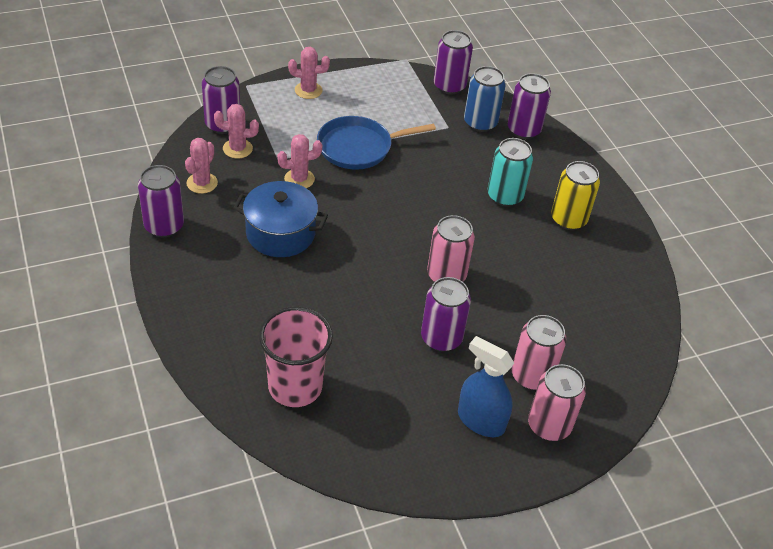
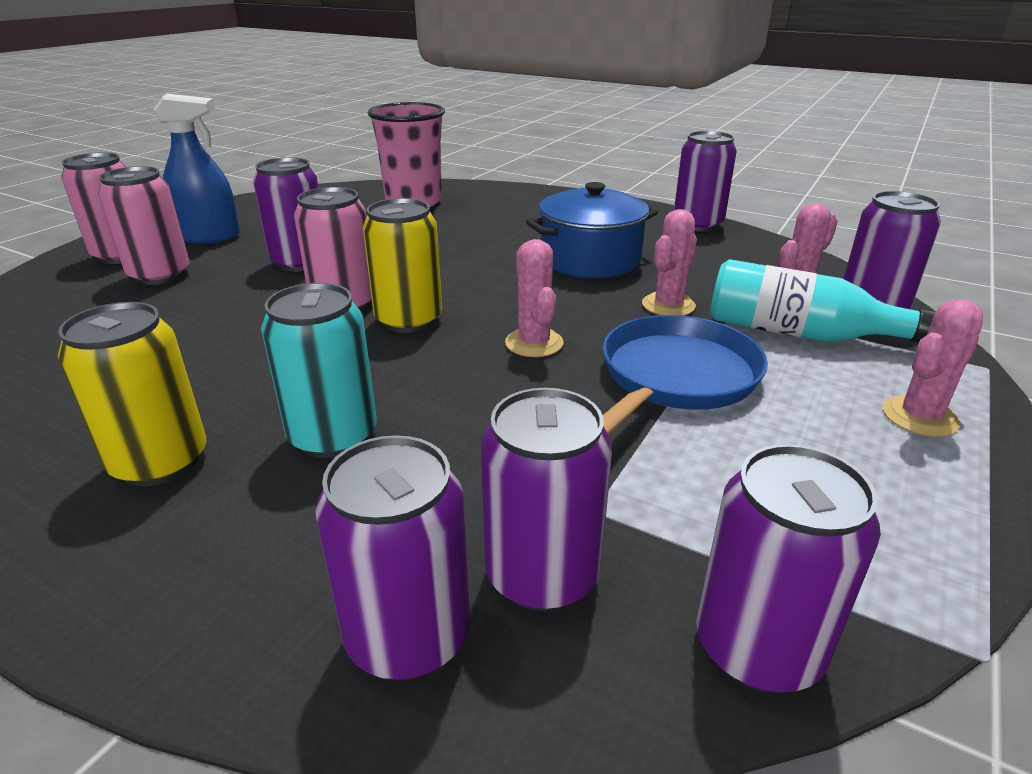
camera: 145 degrees right, 15 degrees down
(202, 183) = (746, 258): pink cactus -> pink cactus (534, 343)
(277, 134) = (798, 333): none -> turquoise bottle
(425, 243) = (409, 320): none -> yellow can
(480, 123) = (542, 575): blue can -> purple can

